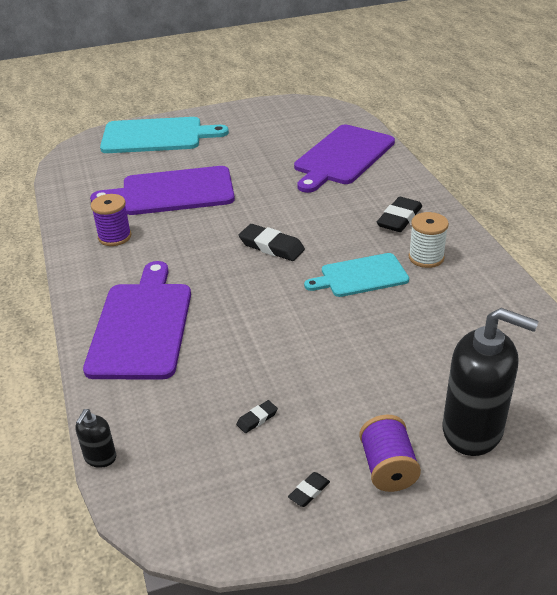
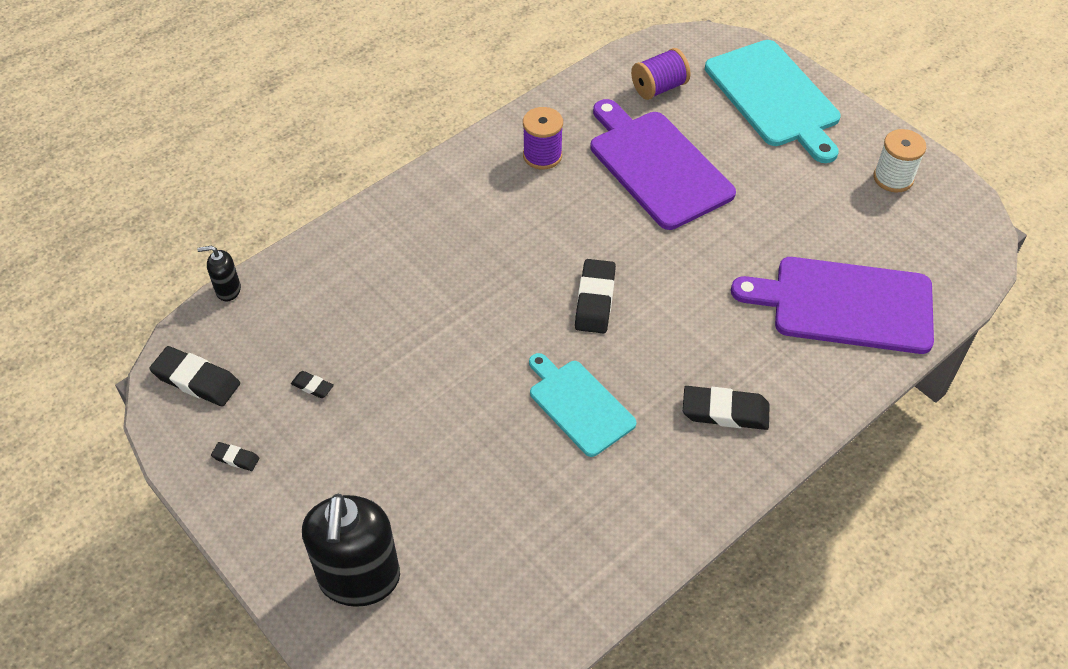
camera: 65 degrees right, 15 degrees up
(142, 326) = (407, 243): purple cutting board -> none
(196, 505) = (196, 380): none -> black eraser
(387, 468) = (283, 514): purple spool -> purple spool (659, 88)
(426, 257) = (650, 463): white spool -> white spool (893, 178)

